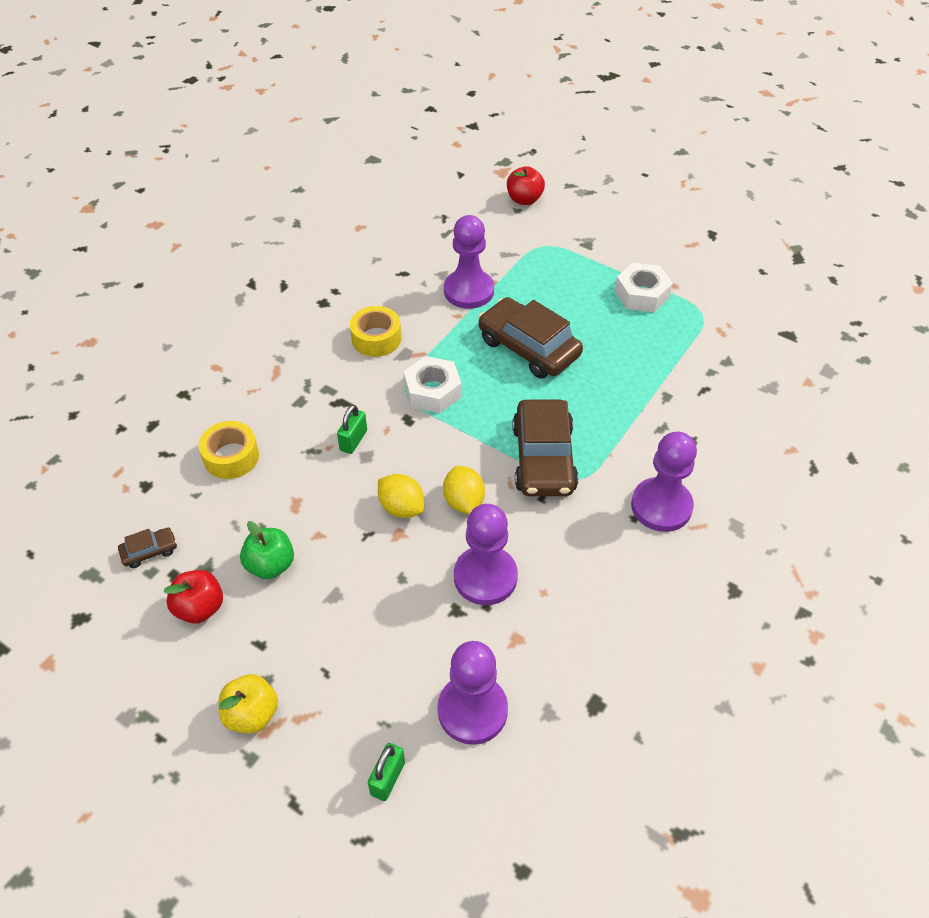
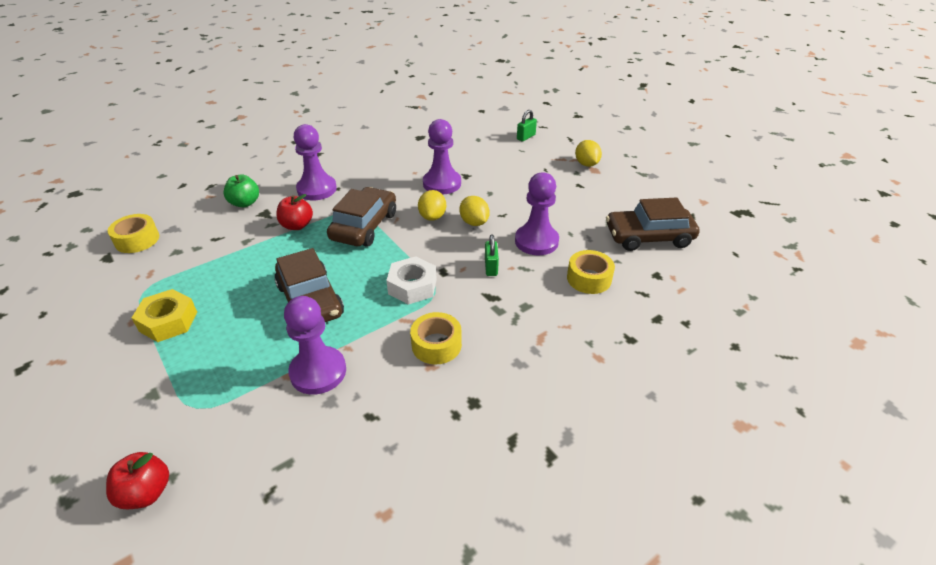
camera: 160 degrees left, 10 degrees down
(149, 551) = (648, 237): brown car -> brown car, size x2.25
(200, 608) = (614, 205): red apple -> red apple (297, 225)
(252, 714) = (586, 164): yellow apple -> yellow lemon
(270, 565) = (568, 214): green apple -> green apple (245, 203)
(353, 440) = (491, 267): green padlock -> green padlock turned 45 degrees counterclockwise
(472, 710) = (477, 146): purple pawn -> purple pawn (536, 241)
(642, 294) = (168, 321): white nut -> yellow nut
(788, 362) = (137, 240): none -> yellow tape

